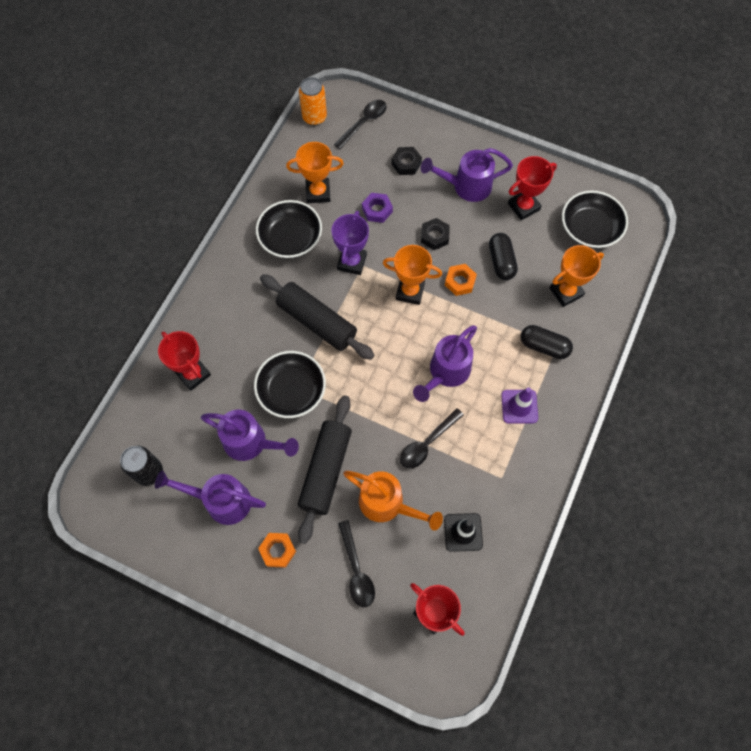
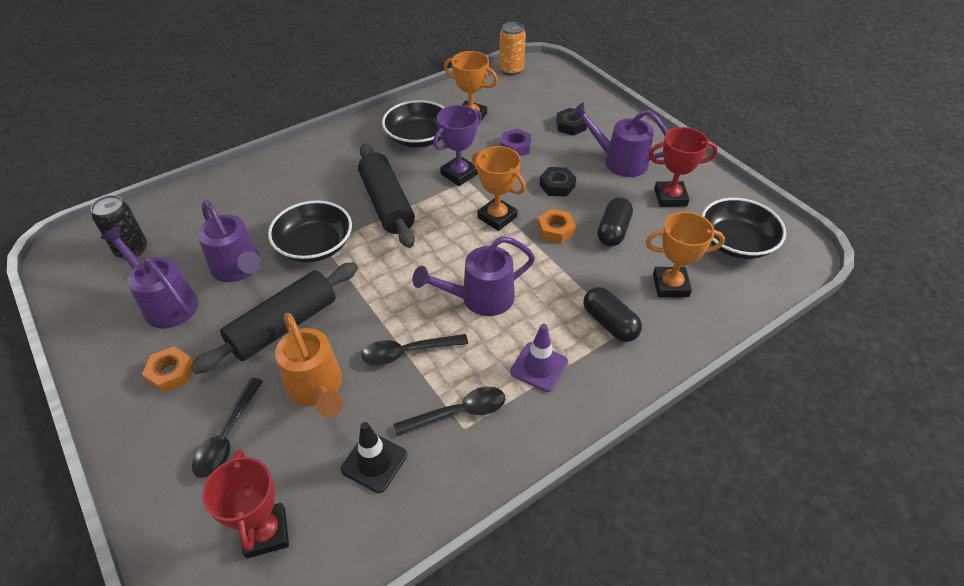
camera: 30 degrees right, 20 degrees down
(193, 374) = (243, 195): red trophy -> none
(364, 123) = (553, 87): black spoon -> black spoon (458, 412)

